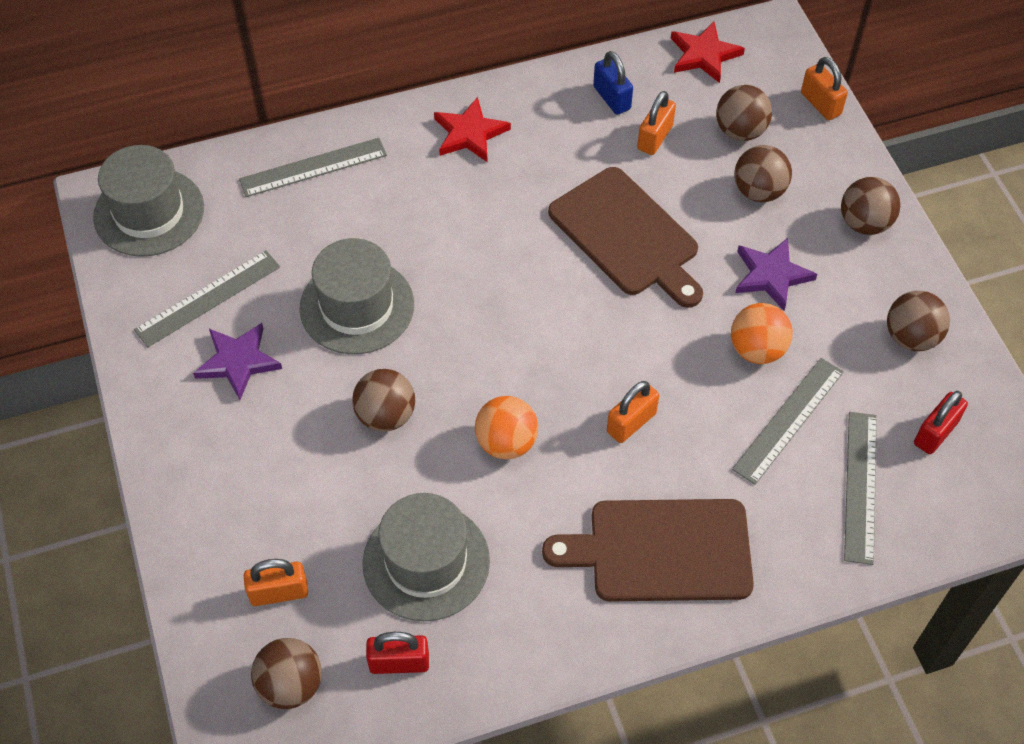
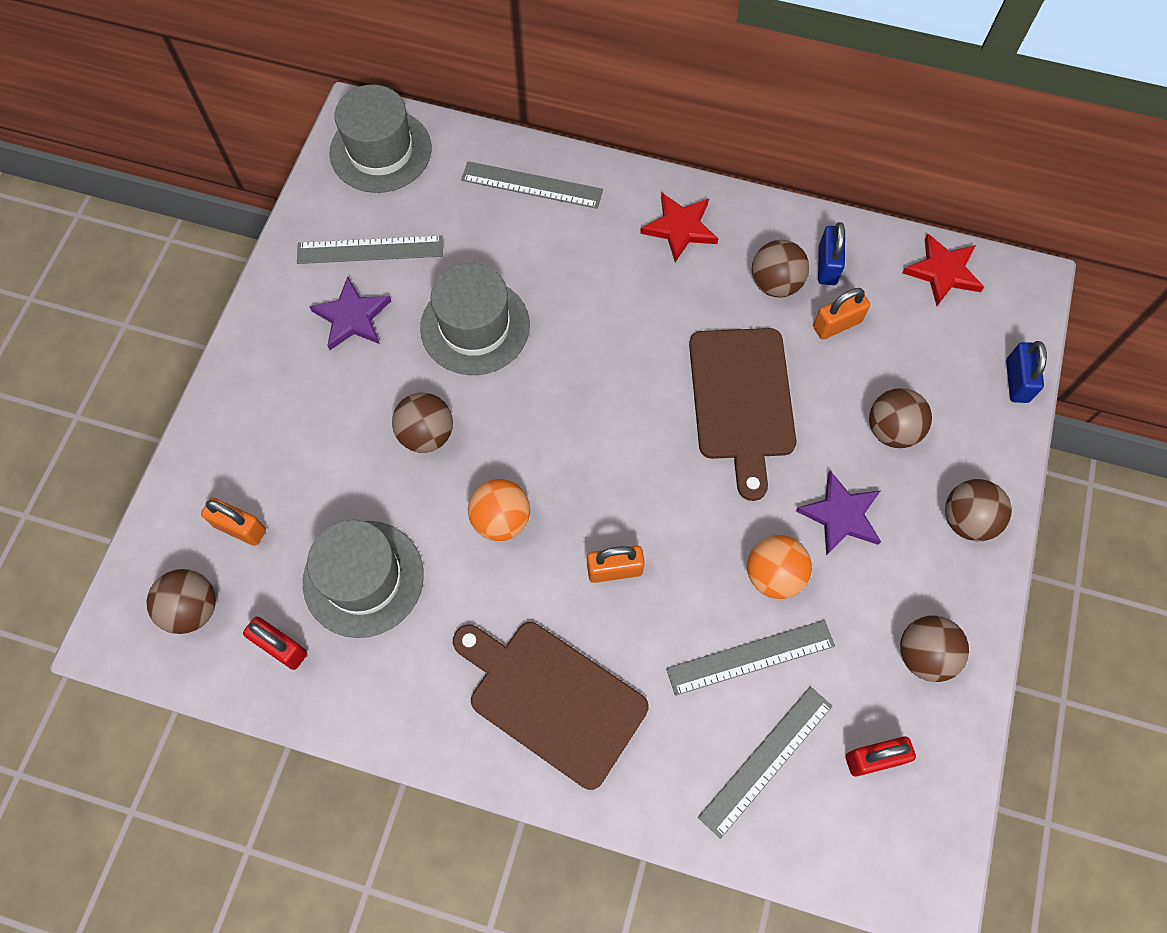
camera: 35 degrees right, 10 degrees up
(740, 131) = (920, 363): brown ball -> brown ball (775, 283)
(820, 104) = (1017, 381): orange padlock -> blue padlock

